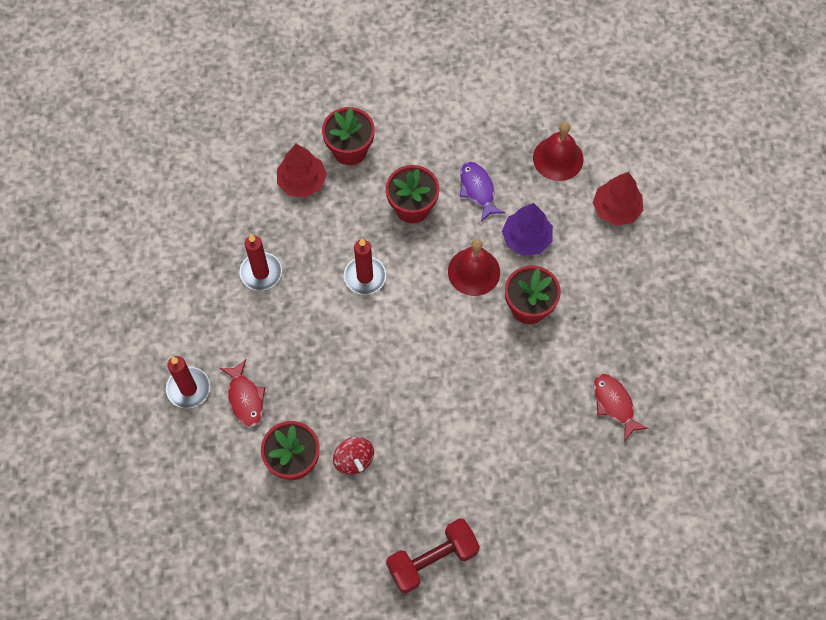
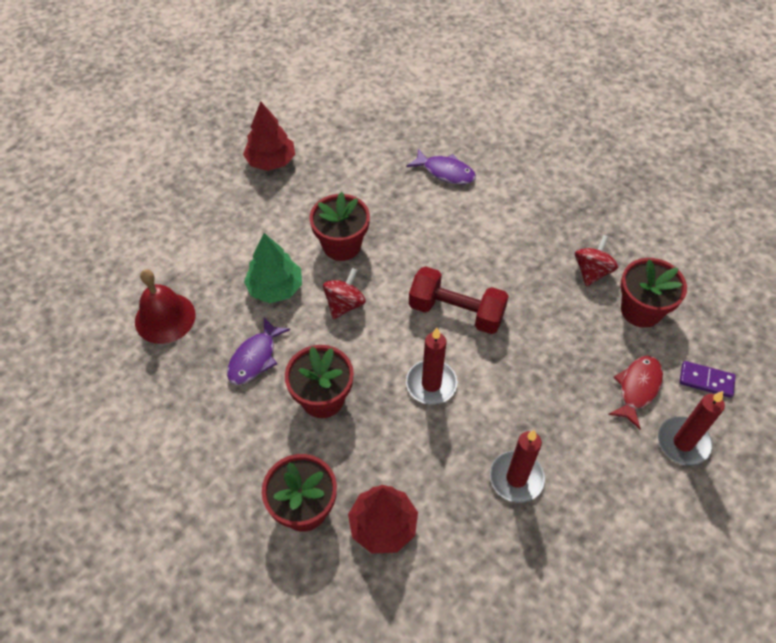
camera: 130 degrees left, 10 degrees down
(209, 448) = (706, 380): none -> purple domino
(432, 560) = (600, 176): red dumbbell -> red dumbbell (456, 312)
(474, 271) = (344, 304): red bell -> red spinning top
(526, 238) = (275, 288): purple tree -> green tree
(540, 440) = (445, 172): none -> purple fish
(614, 404) = (372, 149): red fish -> none
(616, 209) = (188, 244): red tree -> red tree (271, 161)

